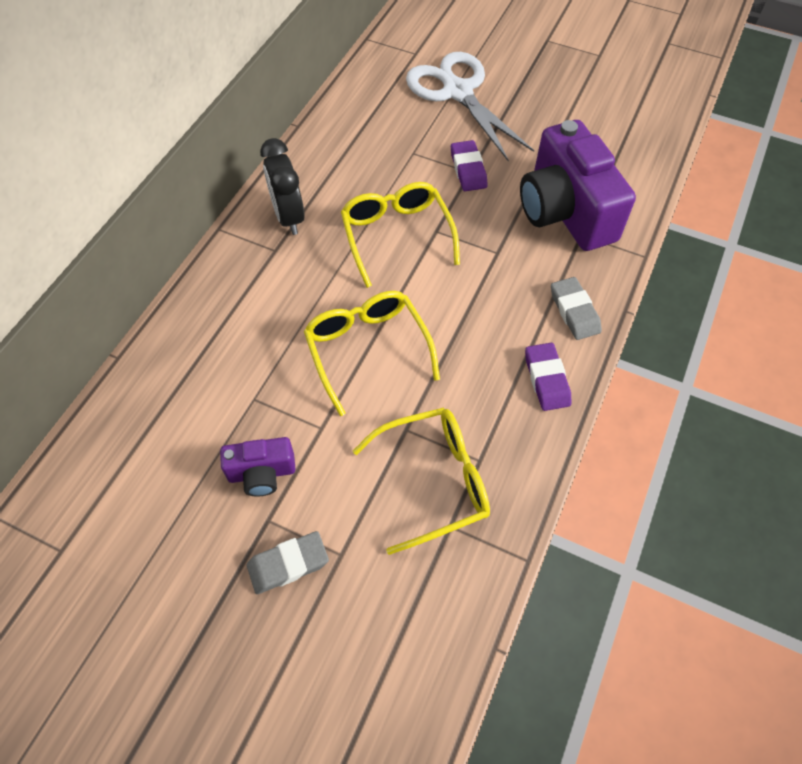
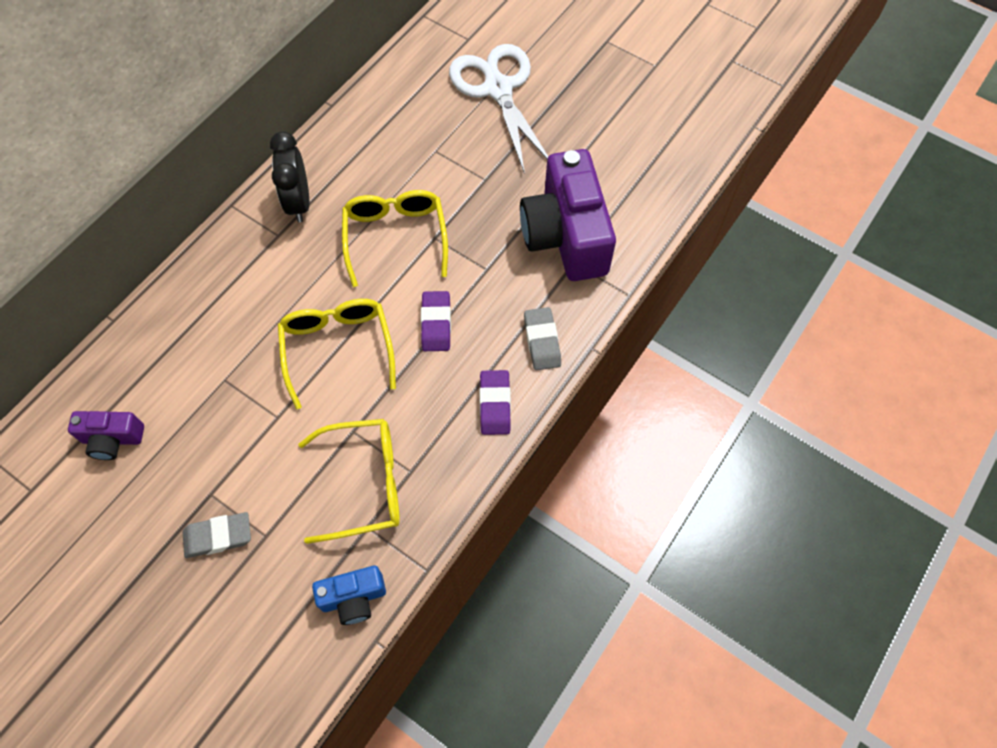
camera: 10 degrees right, 5 degrees up
(262, 473) = (215, 451): purple camera -> purple camera (113, 439)
(457, 605) = (353, 598): none -> blue camera
(468, 169) = (484, 177): purple eraser -> purple eraser (436, 323)

